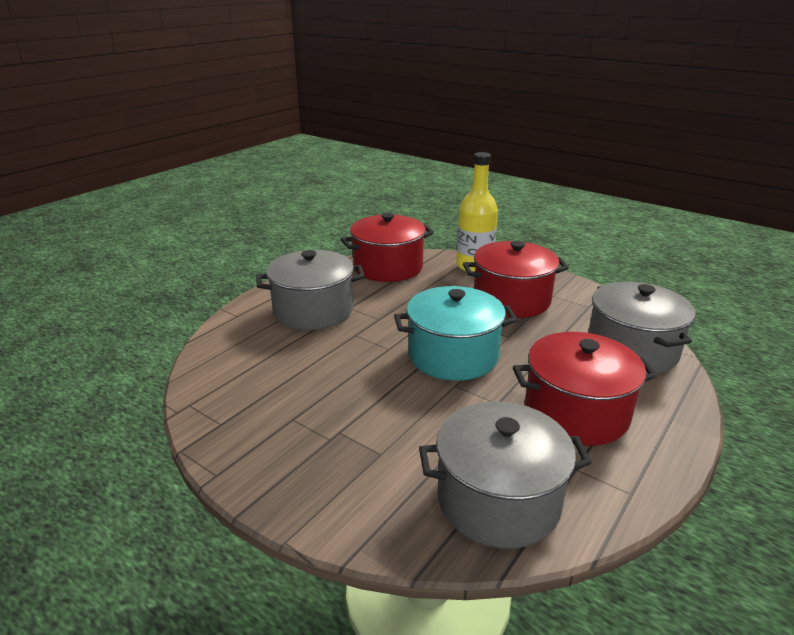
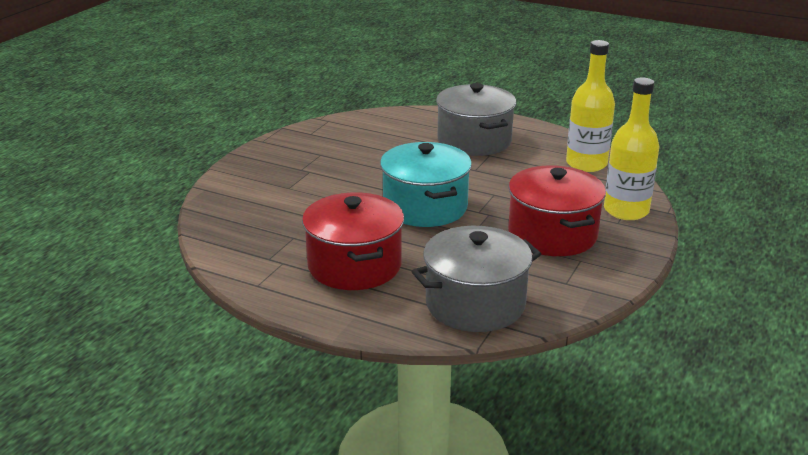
camera: 80 degrees right, 0 degrees up
(388, 267) = (586, 164): red pot -> yellow bottle
(498, 500) = (246, 231): grey pot -> none

